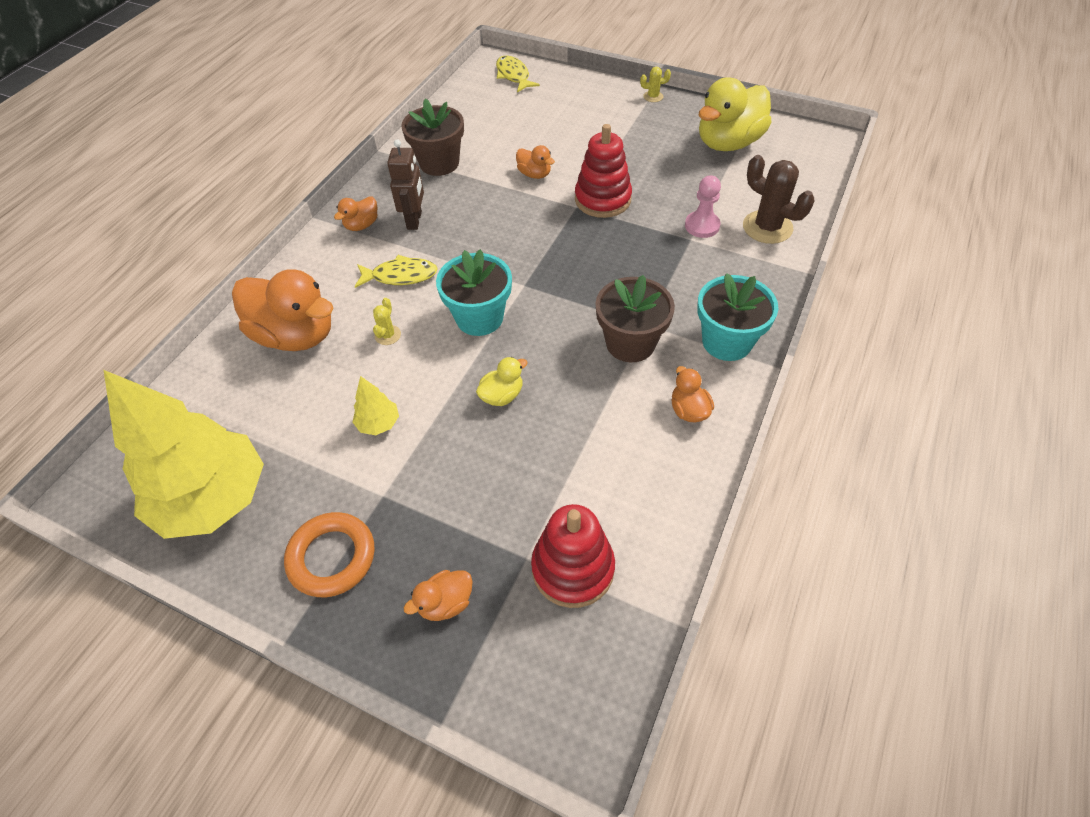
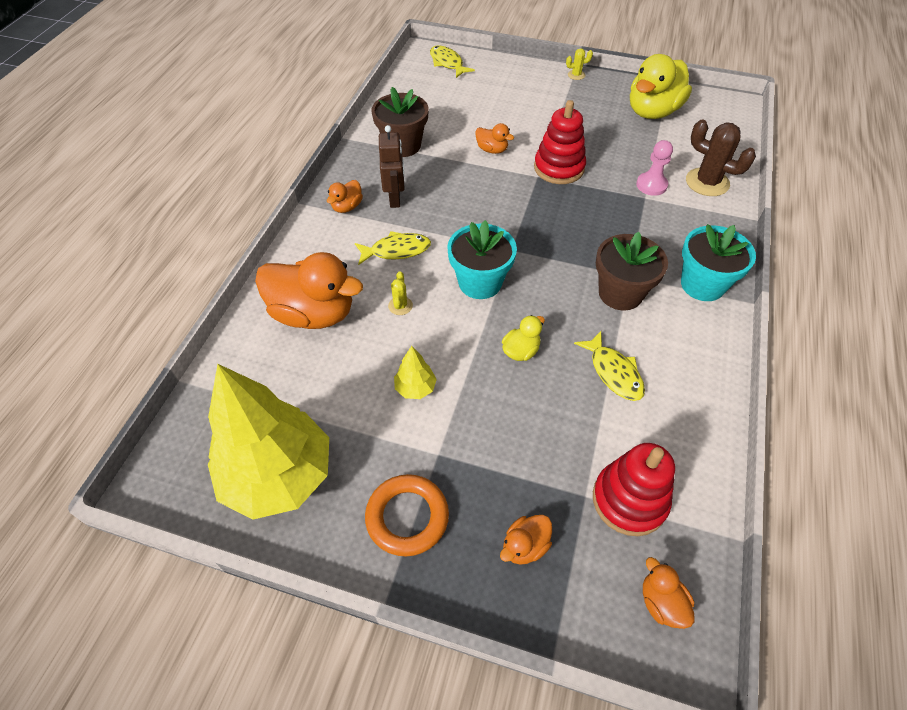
camera: 10 degrees left, 0 degrees up
(597, 429) = (614, 372): none -> yellow fish
(688, 410) = (688, 348): orange duck -> orange duck (661, 603)

